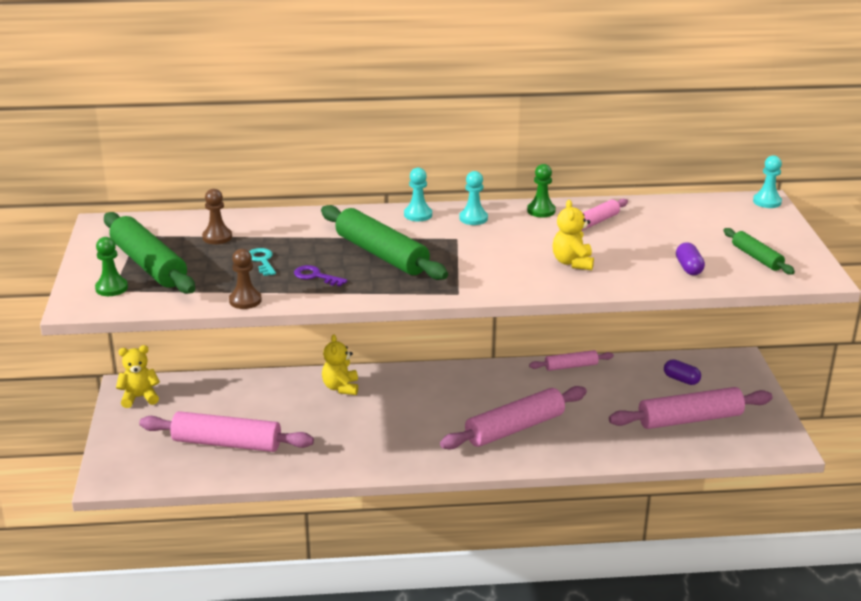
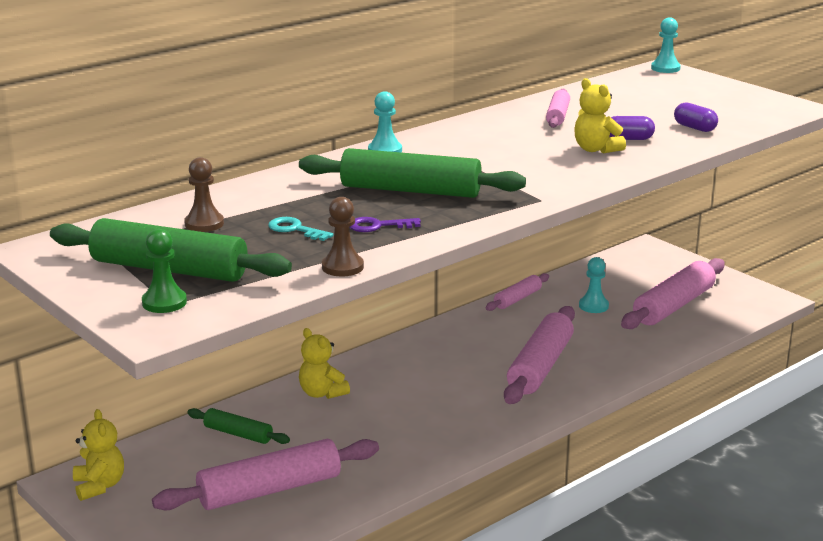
camera: 35 degrees left, 5 degrees down
(139, 397) = (99, 486): yellow teddy bear -> yellow teddy bear turned 120 degrees clockwise
(473, 218) = (444, 140): turquoise pawn -> turquoise pawn (593, 306)
(541, 211) = (494, 119): green pawn -> none
(681, 379) = (624, 278): purple capsule -> purple capsule (629, 139)
(756, 258) = (731, 107): green rolling pin -> green rolling pin (238, 434)

